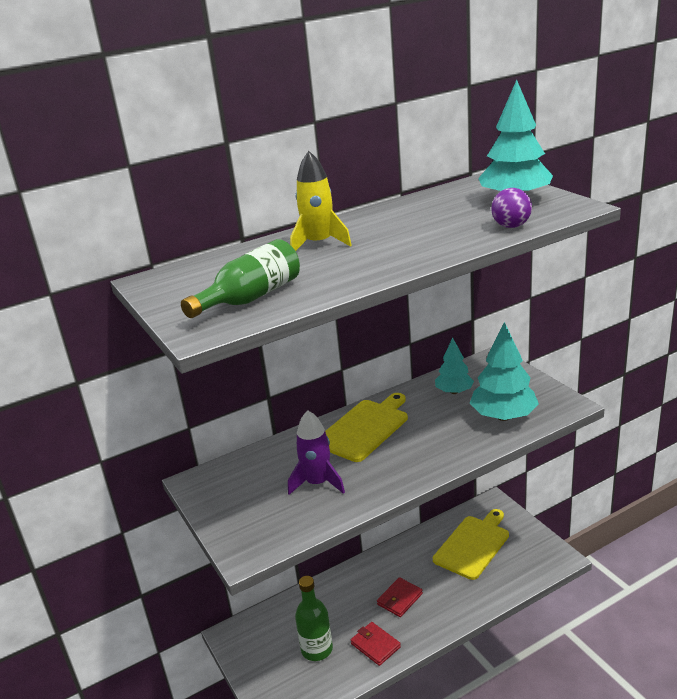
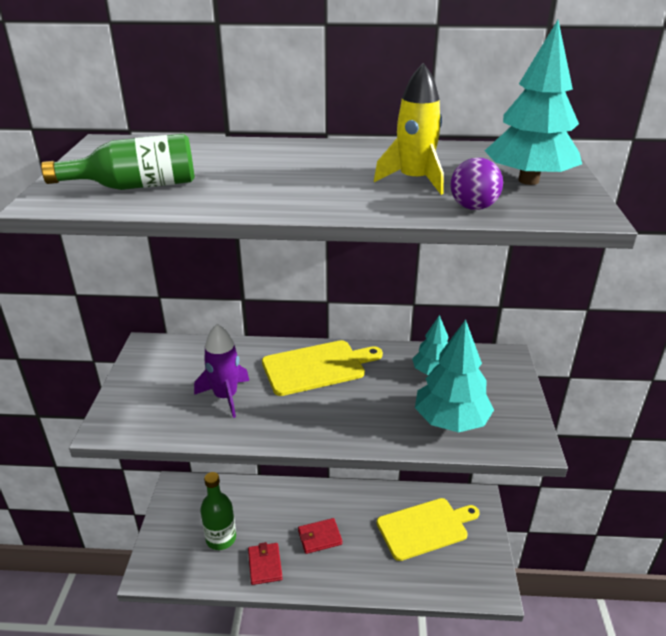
camera: 30 degrees right, 5 degrees up
(319, 244) = (275, 159): yellow rocket -> yellow rocket (414, 180)

